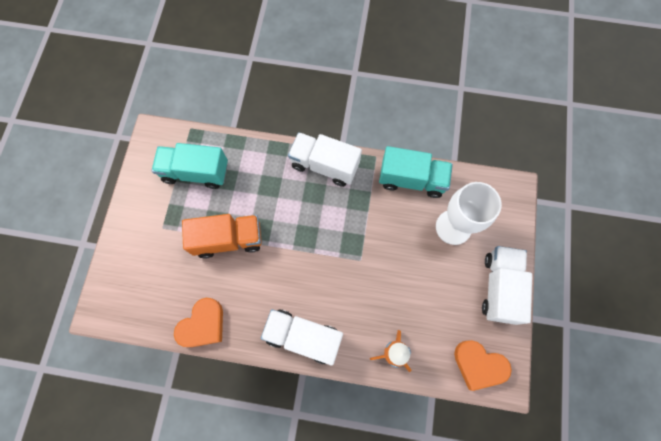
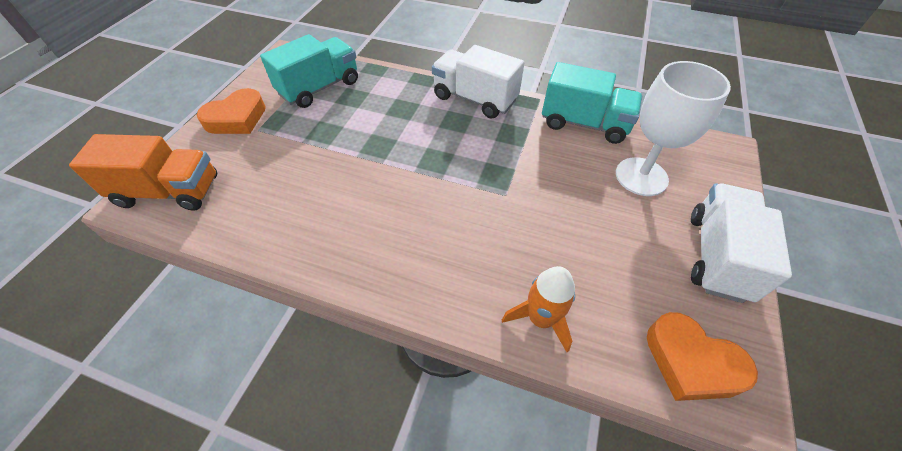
camera: 10 degrees right, 20 degrees down
(196, 172) = (319, 88): turquoise truck -> turquoise truck turned 120 degrees clockwise
(203, 325) = (262, 236): orange heart -> orange heart (237, 118)
(228, 239) = (334, 150): orange truck -> orange truck (169, 191)
(303, 337) = (402, 274): white truck -> none

